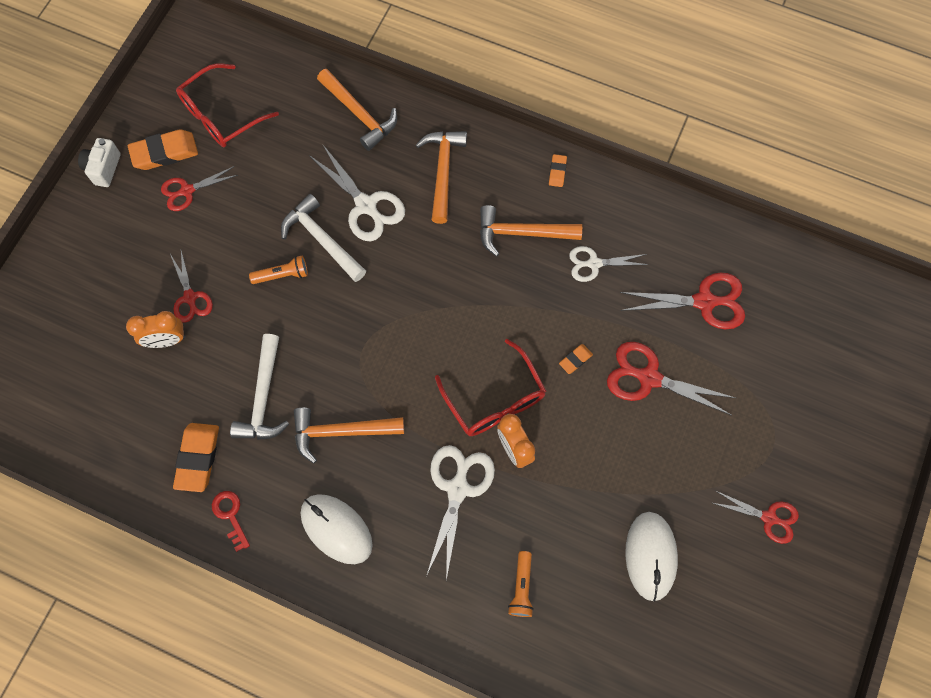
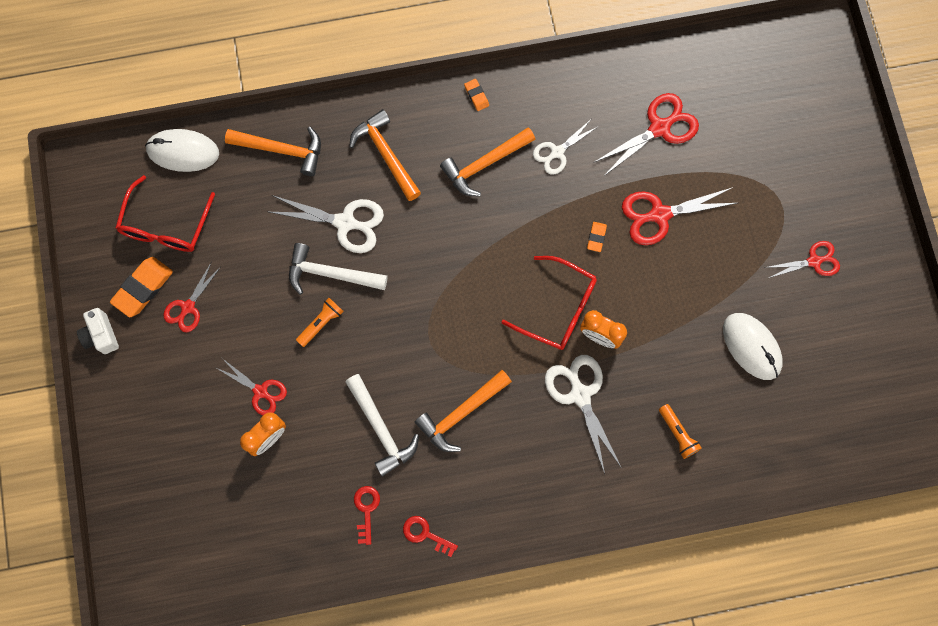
camera: 35 degrees left, 5 degrees up
(198, 458) = (366, 510): orange eraser -> red key
(336, 529) = (512, 487): white mouse -> white mouse (183, 152)

